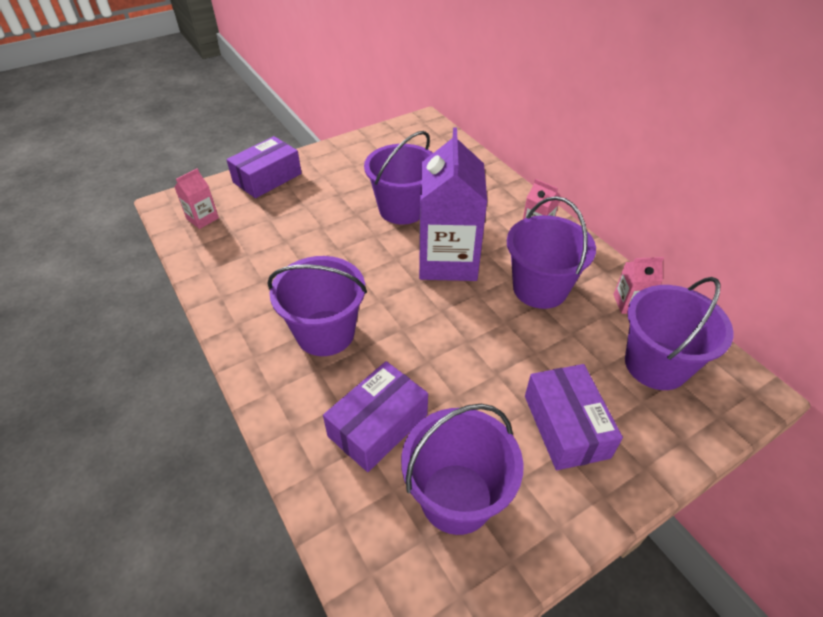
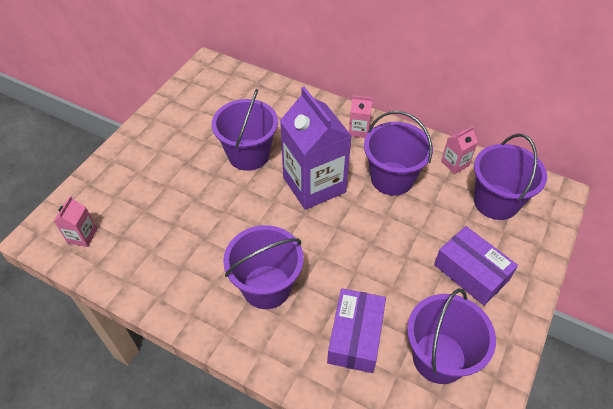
camera: 30 degrees left, 5 degrees up
(267, 178) = (111, 172): purple box -> none

